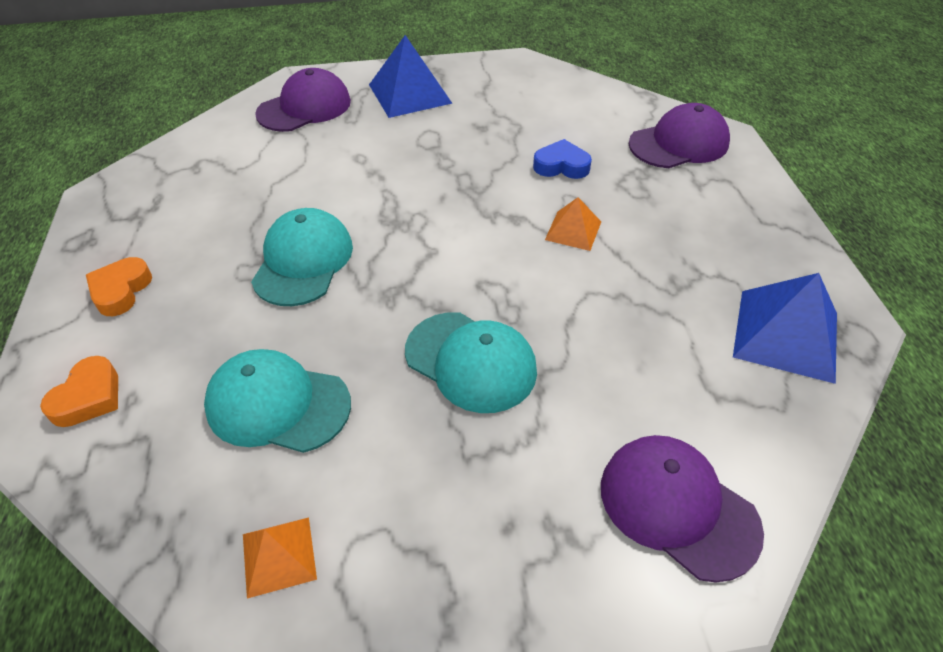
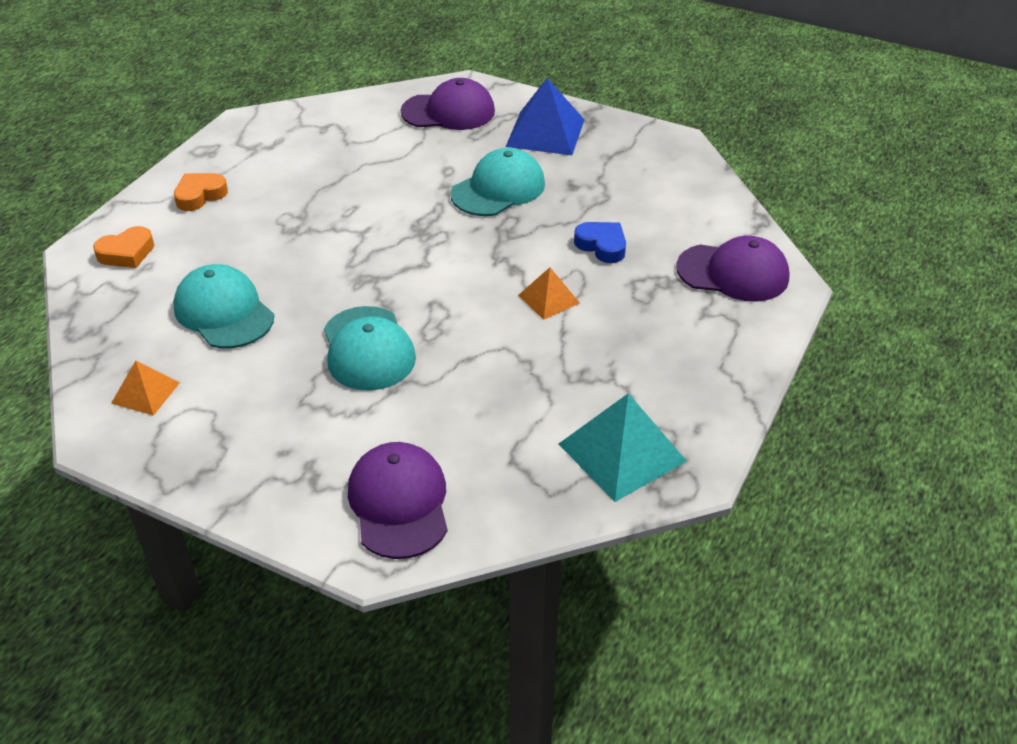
camera: 35 degrees right, 5 degrees down
(303, 261) = (329, 229): turquoise cap -> turquoise cap (498, 189)
(786, 335) = (622, 452): blue pyramid -> turquoise pyramid

